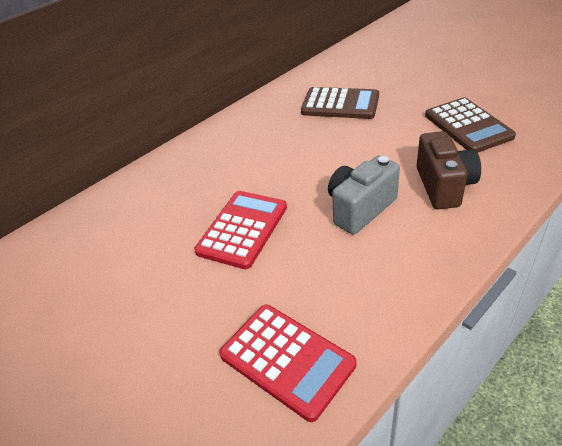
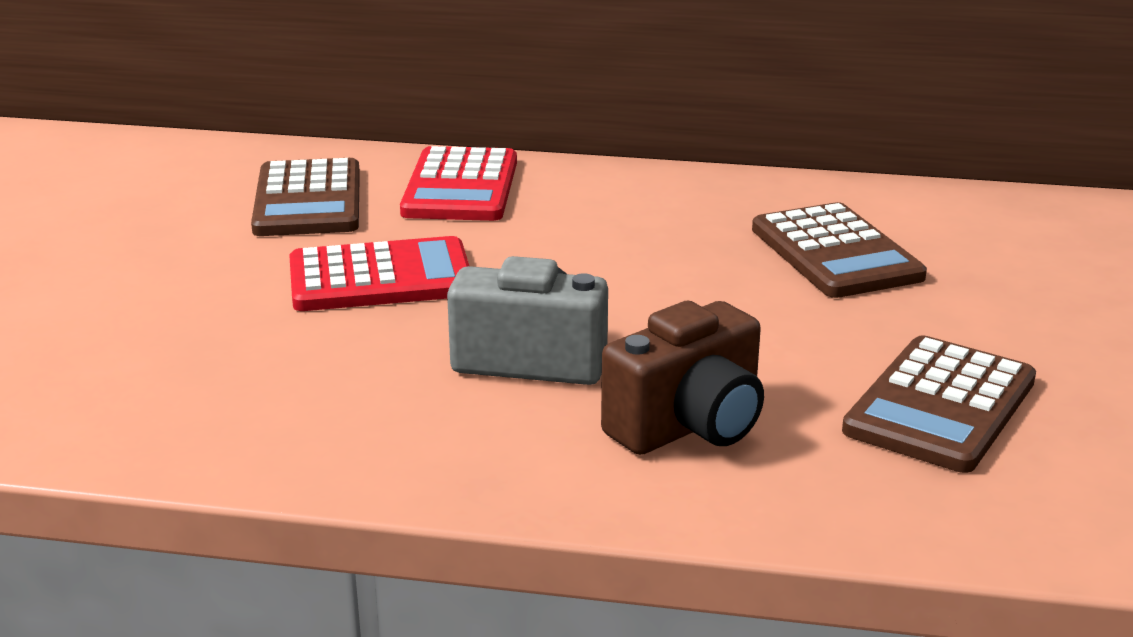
camera: 50 degrees right, 15 degrees down
(133, 228) = (308, 200): none -> brown calculator
(287, 360) = (136, 396): red calculator -> red calculator (460, 187)

